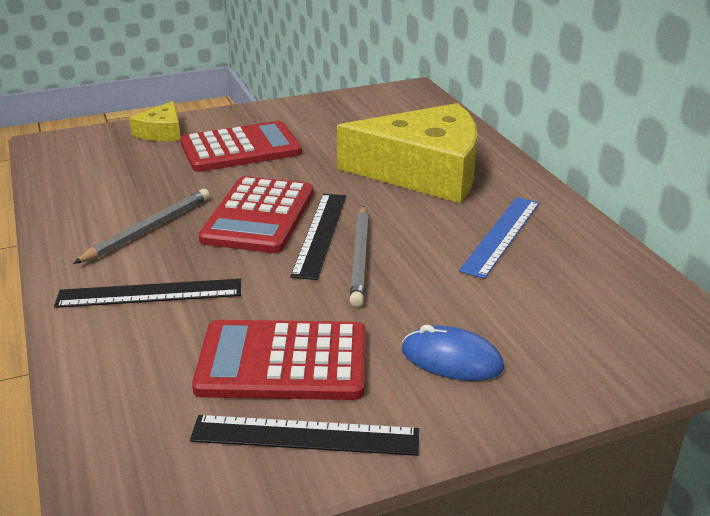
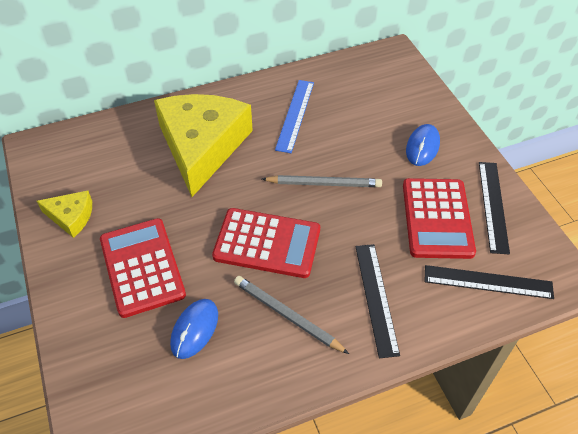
camera: 90 degrees left, 20 degrees up
(152, 178) = (195, 329): none -> blue mouse
(162, 132) = (91, 340): yellow cheese -> yellow cheese (71, 217)
(320, 234) = (294, 205): black ruler -> black ruler (488, 282)
(501, 235) = (295, 115): blue ruler -> blue ruler turned 75 degrees clockwise

